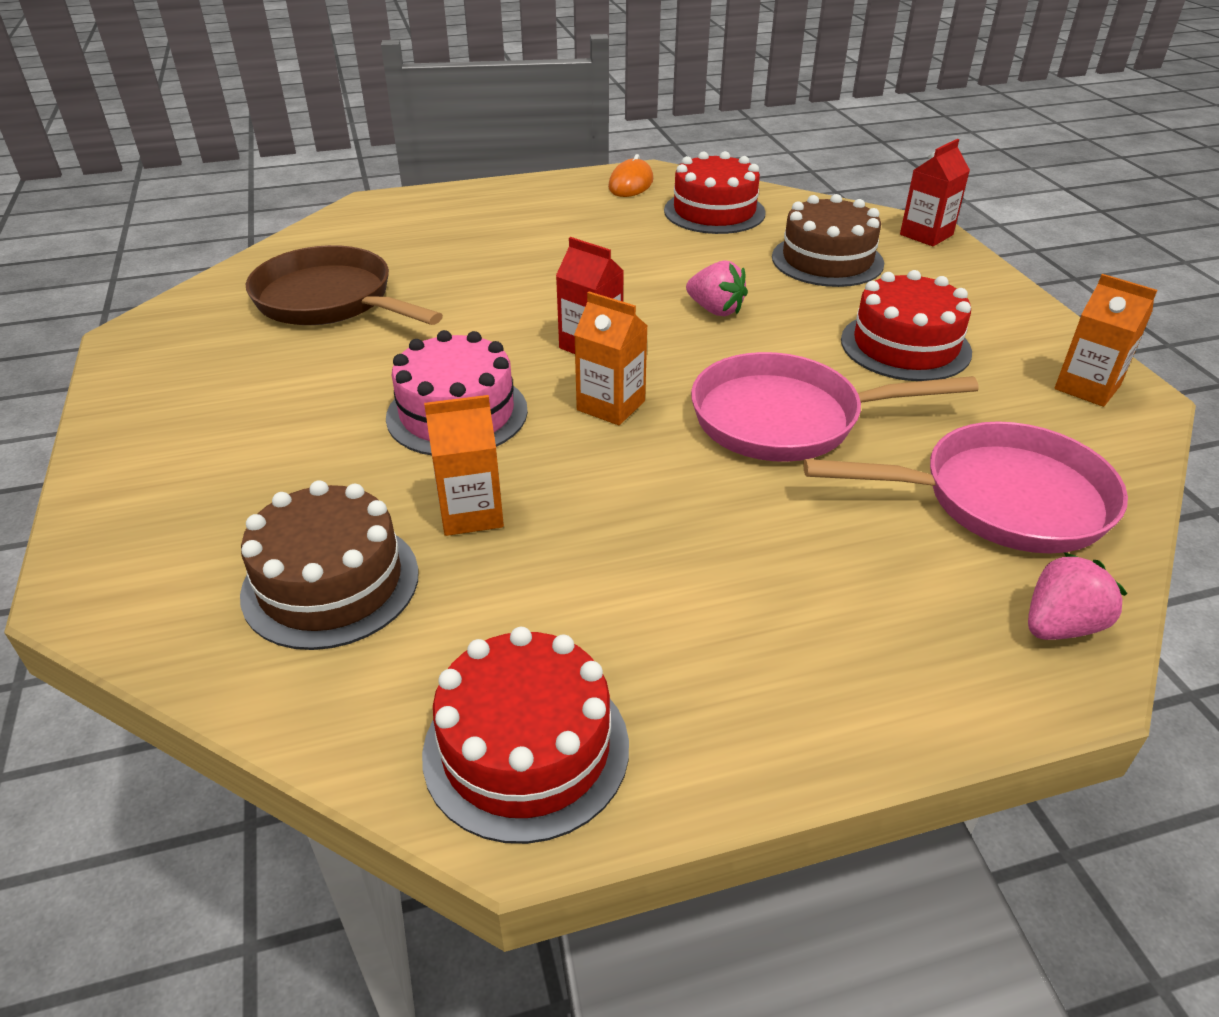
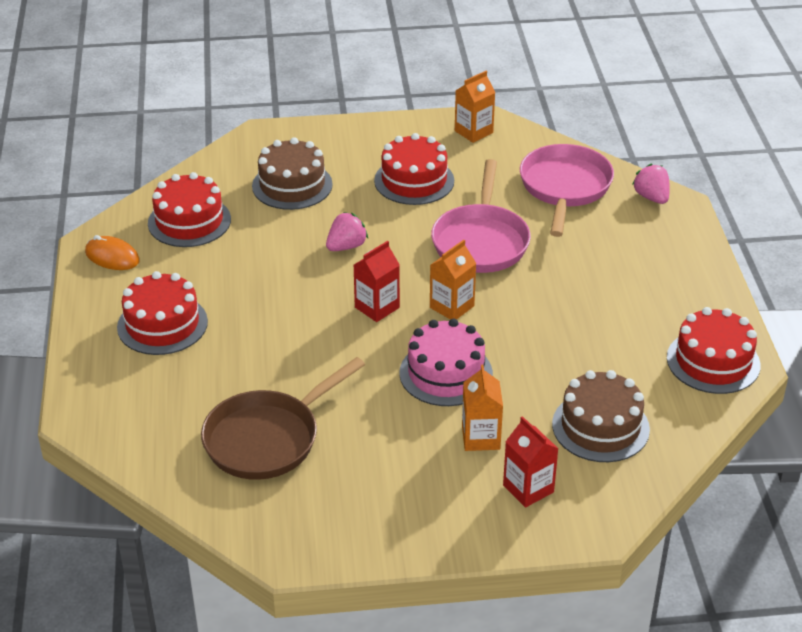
camera: 80 degrees left, 0 degrees up
(471, 513) = (548, 371): orange carton -> orange carton (481, 437)
(523, 221) = (162, 324): none -> red cake
(926, 235) = (270, 135): red carton -> red carton (528, 489)

